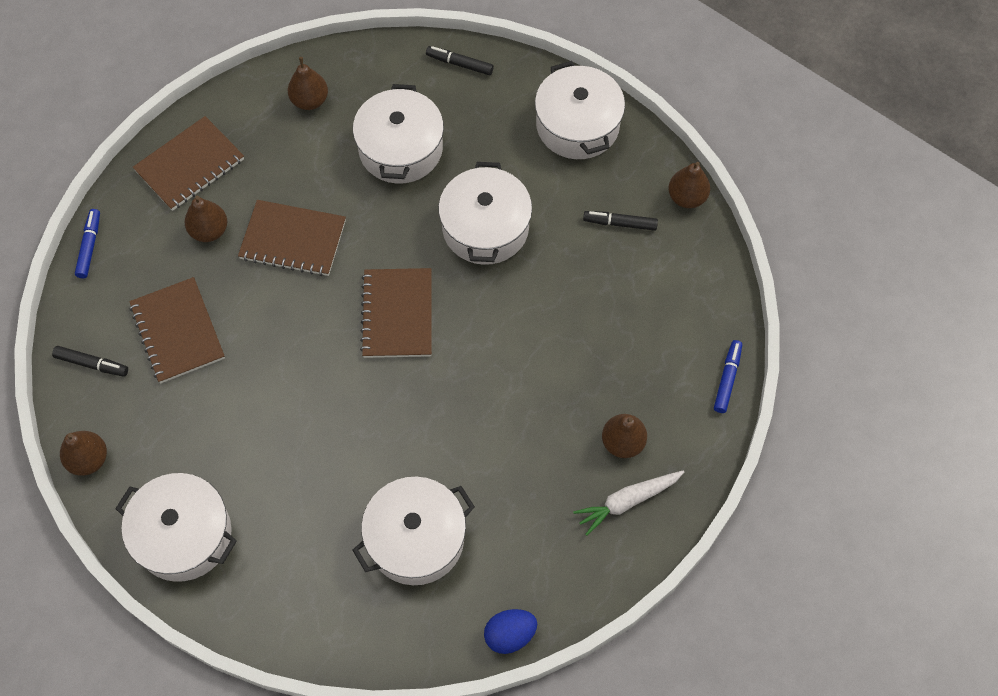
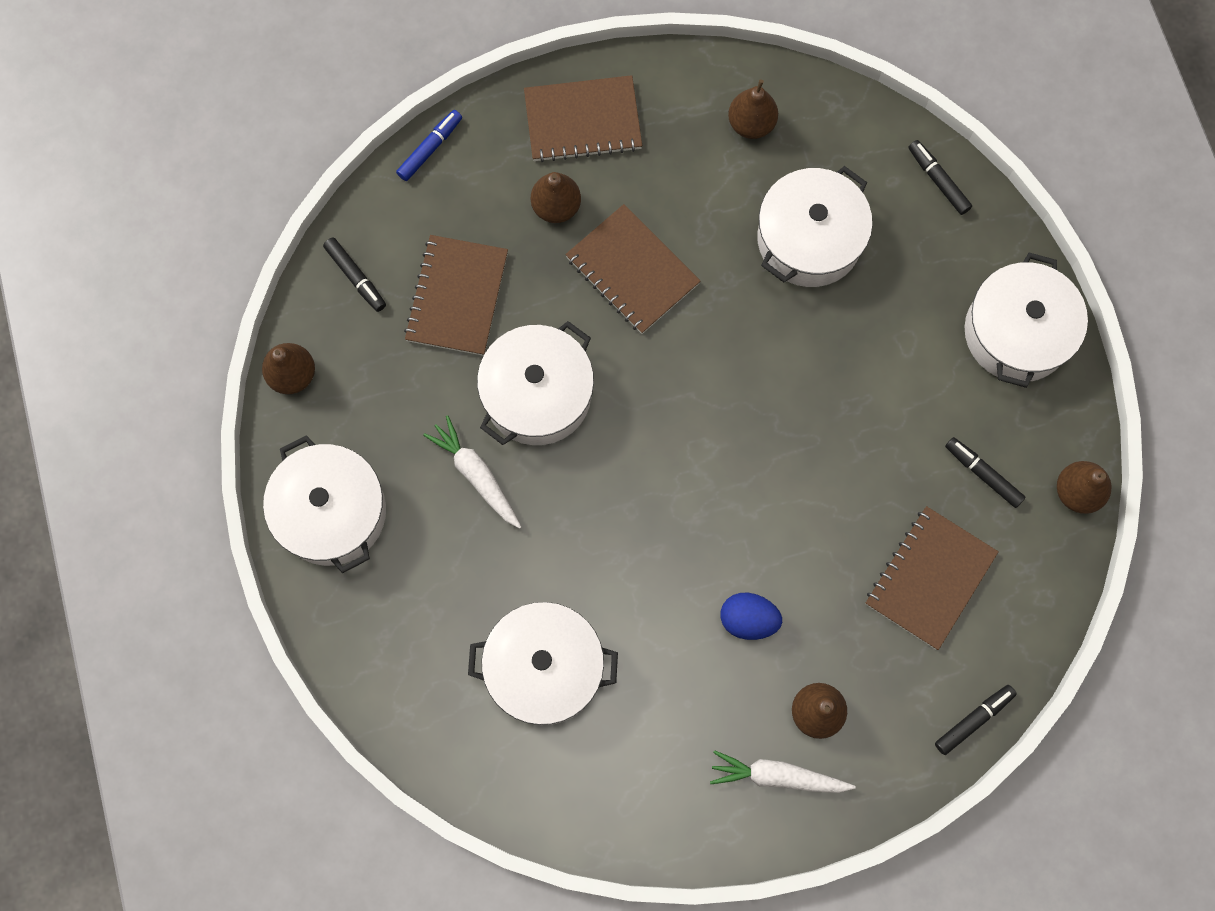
camera: 35 degrees right, 10 degrees up
(275, 441) = (476, 475): none -> white carrot
(397, 314) = (683, 421): brown notebook -> brown notebook (929, 578)
(485, 228) = (837, 386): white pot -> white pot (537, 394)
(510, 635) = (569, 827): blue egg -> blue egg (748, 619)
(727, 379) = (973, 720): blue marker -> black marker

